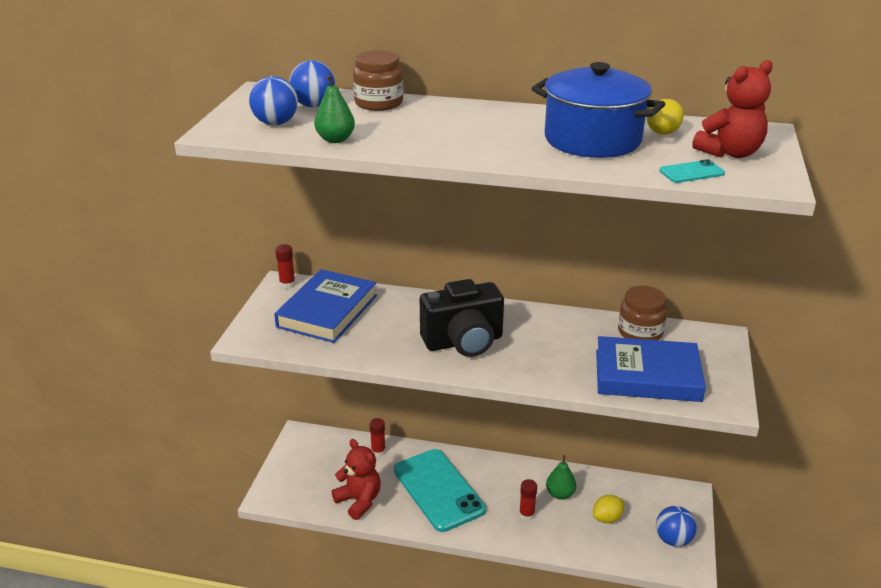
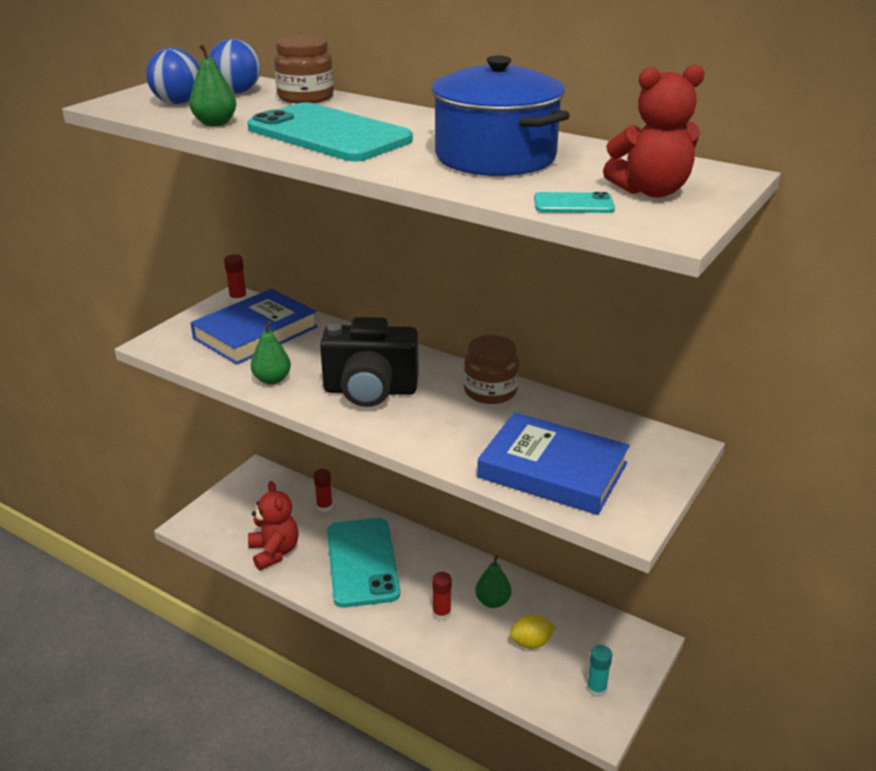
camera: 20 degrees right, 0 degrees up
(375, 350) = (272, 379): none -> green pear
(442, 137) = (329, 134): none -> turquoise phone
(640, 332) = (581, 421): brown jar -> brown jar (490, 391)
(662, 133) = (591, 161): yellow lemon -> none
(673, 539) = (596, 689): blue ball -> turquoise glue stick

